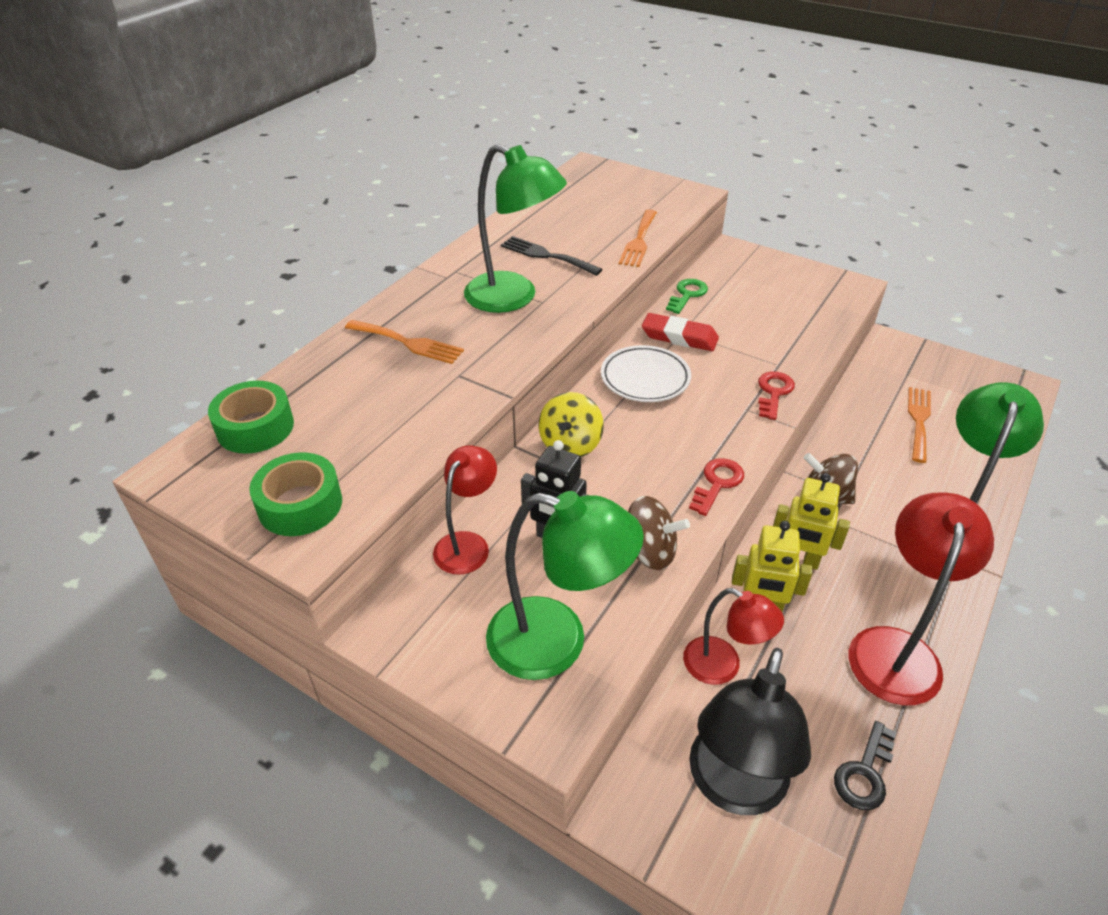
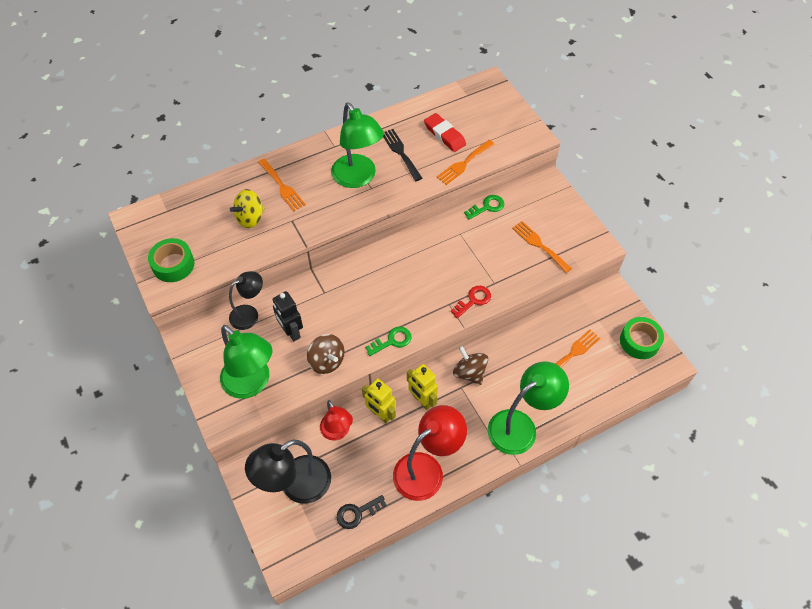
camera: 30 degrees right, 15 degrees up
(255, 427) = (180, 210): green tape -> green tape (639, 341)
(467, 544) = (249, 314): red lamp -> black lamp
(570, 444) = (338, 281): yellow spinning top -> yellow spinning top (250, 218)
(645, 378) = (411, 257): white plate -> none
(679, 337) = (455, 237): red eraser -> red eraser (444, 135)
(717, 483) = (392, 341): red key -> green key
(787, 308) = (539, 245): none -> orange fork

